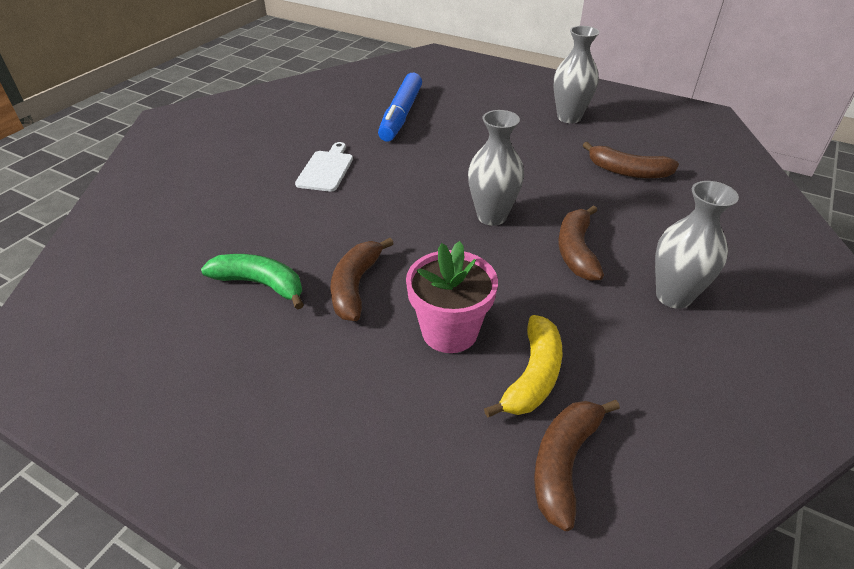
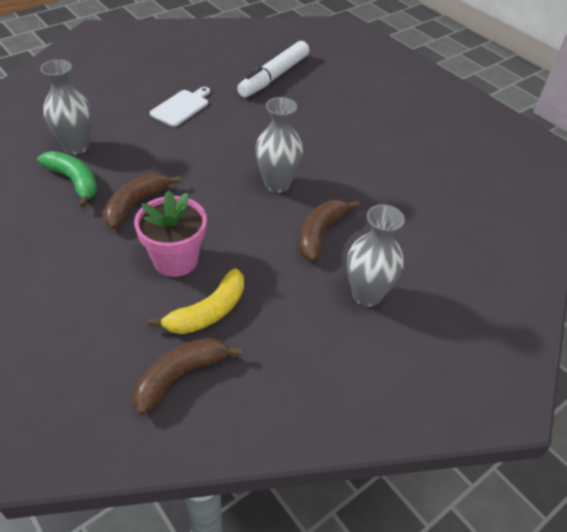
camera: 20 degrees right, 5 degrees up
(401, 115) = (274, 76): blue marker -> white marker
(569, 117) = (416, 118): grey vase -> grey vase (76, 146)
(627, 171) = (424, 181): brown banana -> none

